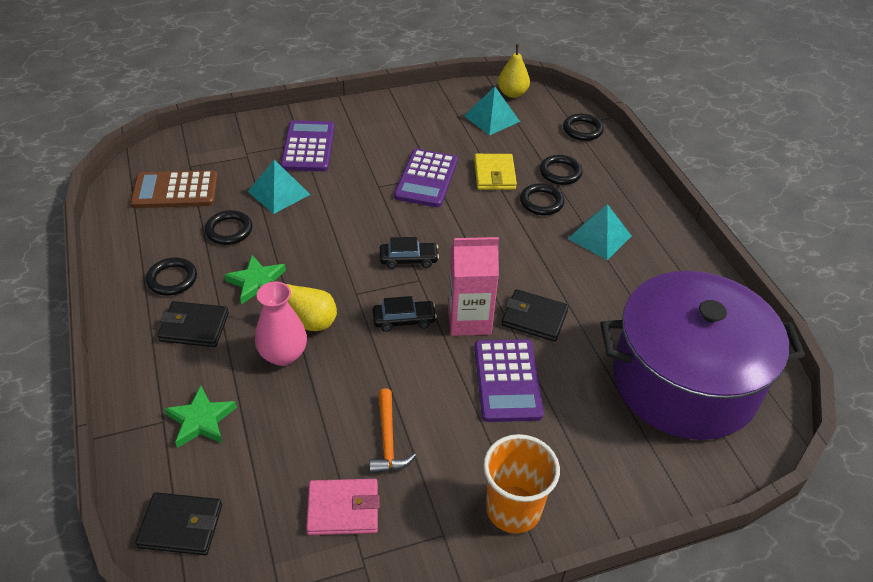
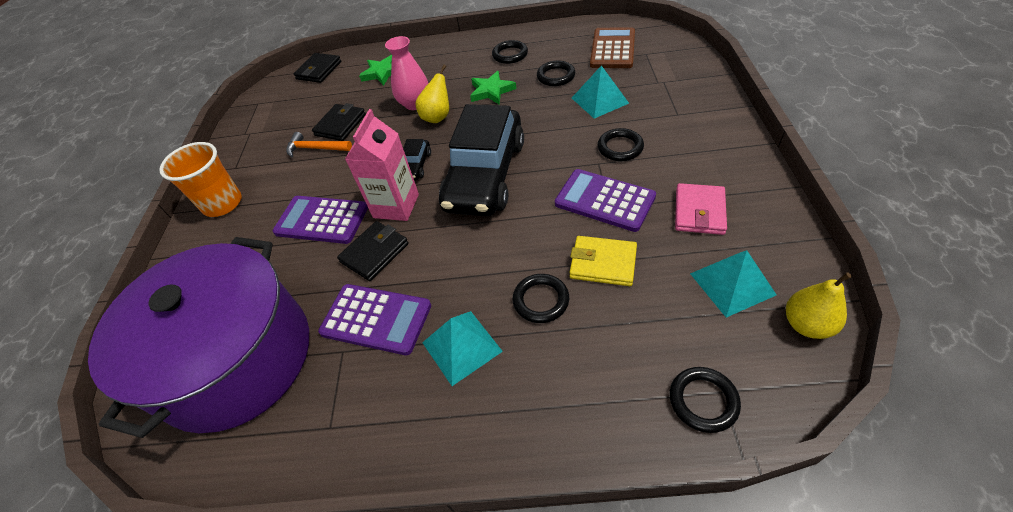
camera: 115 degrees right, 5 degrees up
(194, 327) = (460, 66): black wallet -> black wallet (340, 125)
(308, 147) = (670, 118): purple calculator -> purple calculator (376, 319)
(343, 509) = (283, 127): pink wallet -> pink wallet (699, 212)
(408, 260) = (485, 175): black car -> black car, size x2.48
(560, 172) = (597, 338): black ring -> black ring (620, 147)

